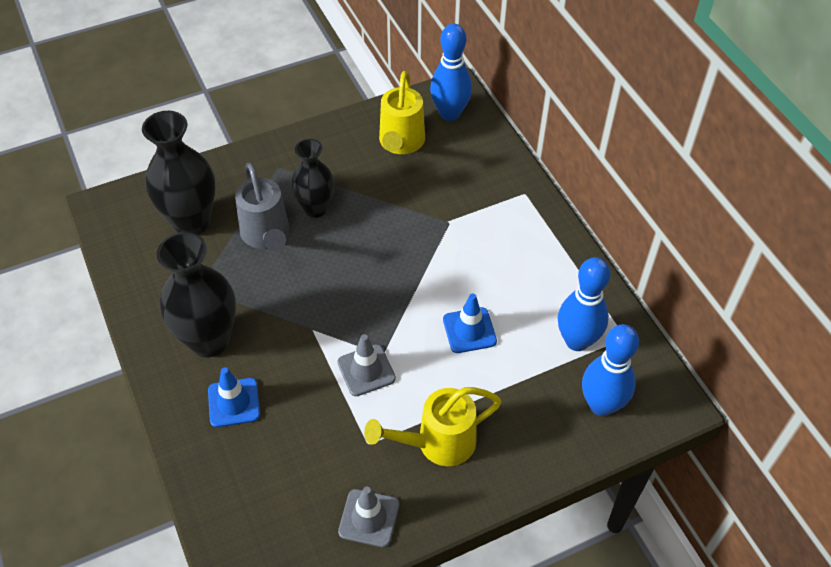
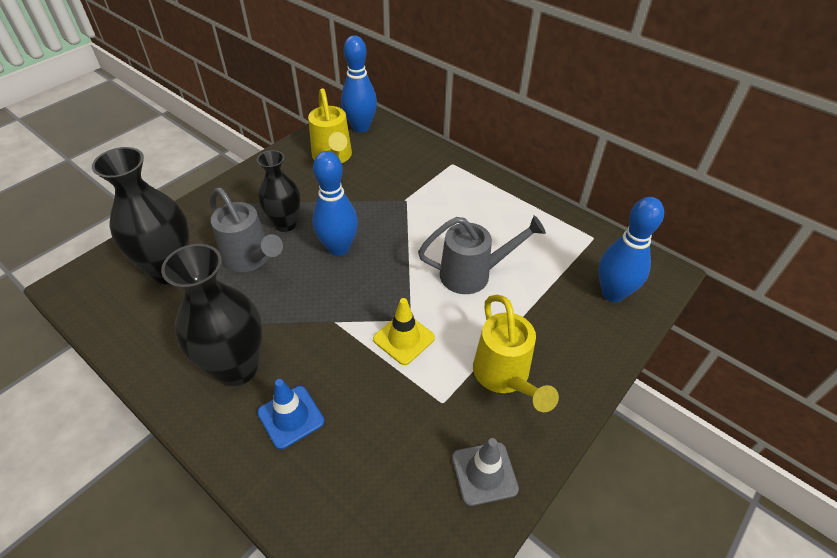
camera: 25 degrees left, 5 degrees down
(366, 370) = (404, 338): grey traffic cone -> yellow traffic cone
(438, 443) = (504, 376): yellow watering can -> yellow watering can turned 60 degrees counterclockwise
(469, 330) = (472, 274): blue traffic cone -> grey watering can
(577, 341) = (561, 252): blue bowling pin -> blue bowling pin (338, 248)

